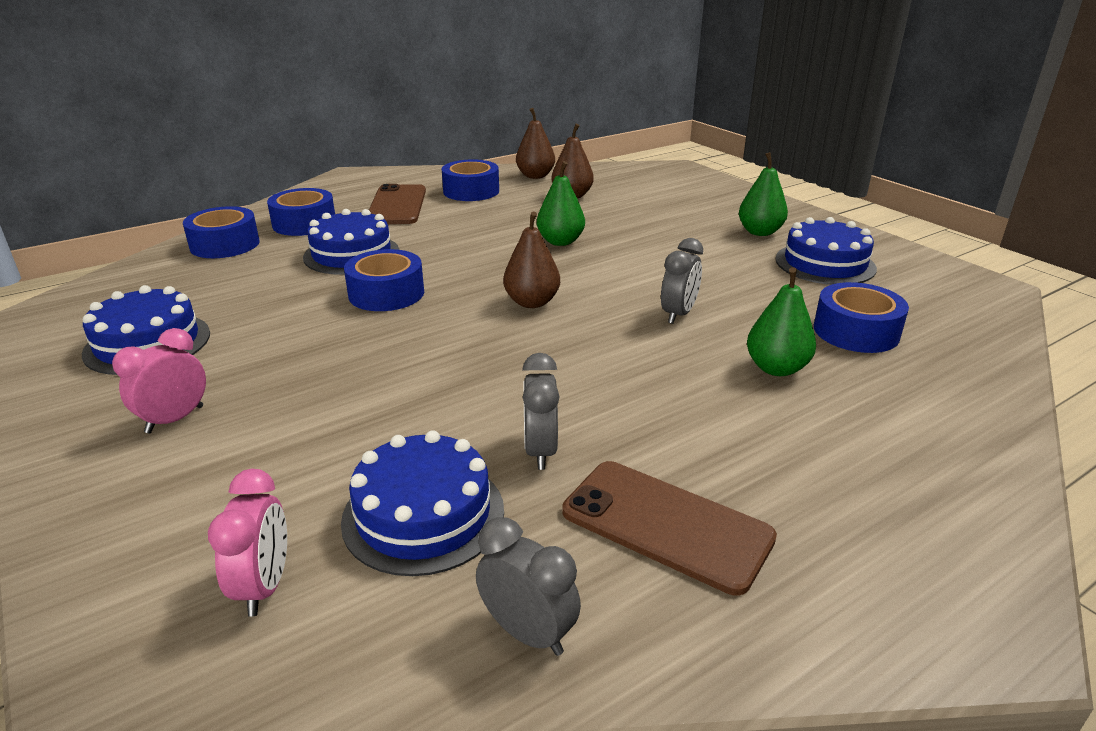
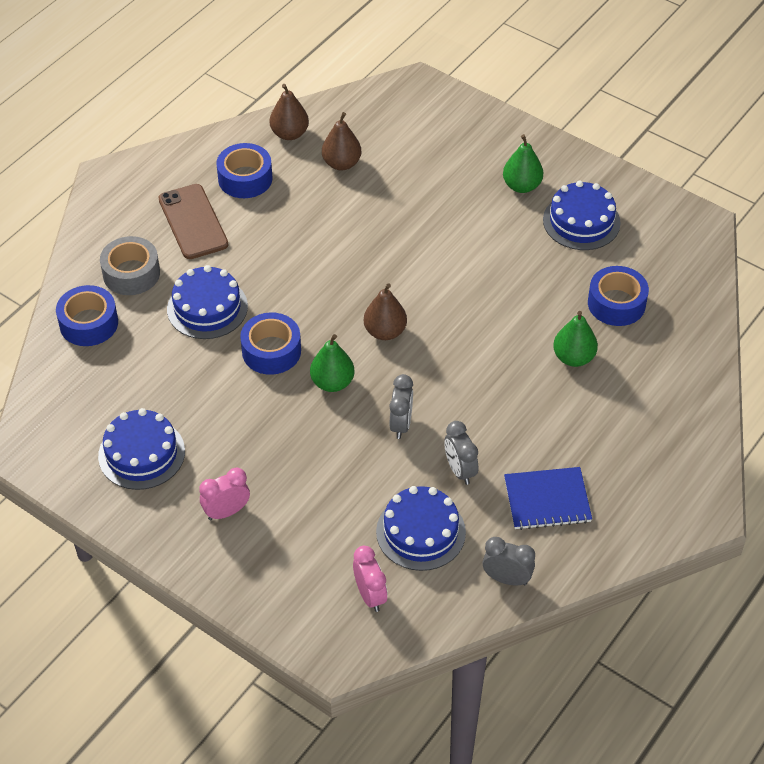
camera: 20 degrees left, 20 degrees up
(175, 419) = (226, 512): pink clock -> pink clock turned 45 degrees clockwise
(304, 223) = (131, 273): blue tape -> grey tape
(560, 242) = (367, 243): green pear -> green pear (332, 382)
(666, 525) = (547, 500): brown phone -> blue notebook
(678, 314) = (494, 317): grey clock -> grey clock (401, 424)

